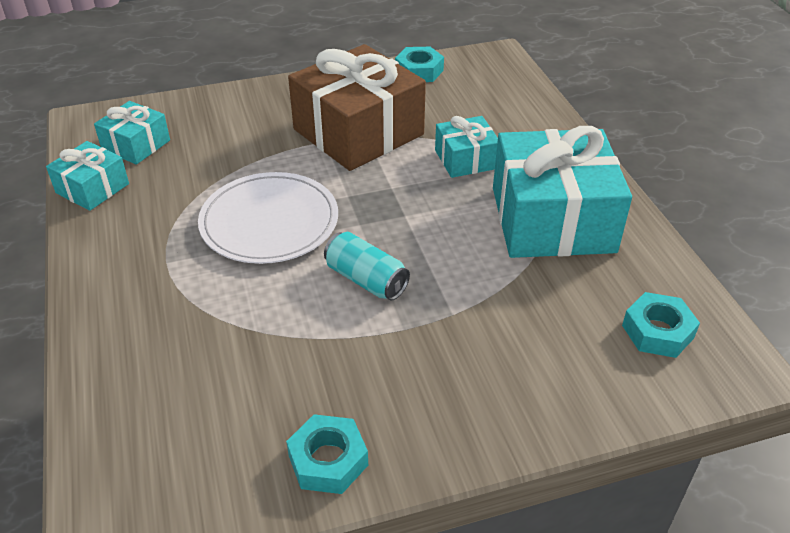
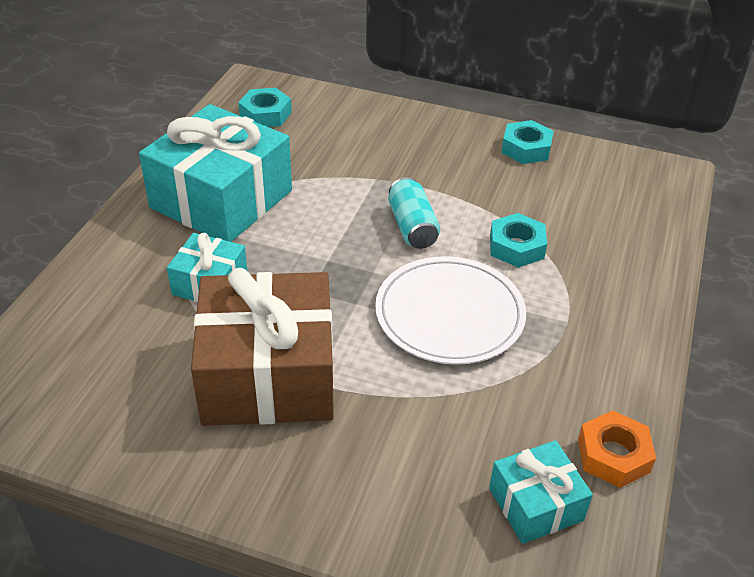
camera: 145 degrees left, 0 degrees up
(92, 188) = (613, 455): turquoise gift -> orange nut
(419, 71) = (90, 435): turquoise nut -> turquoise nut (516, 247)

